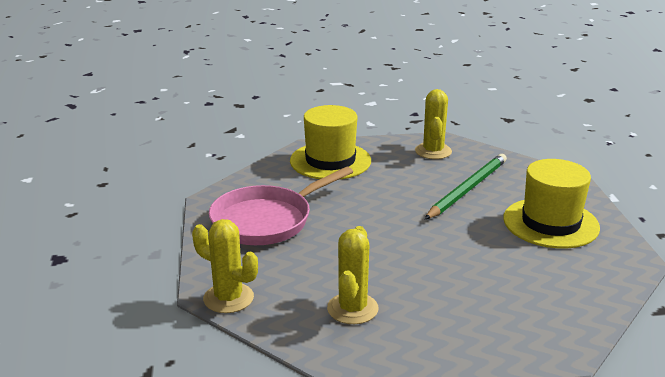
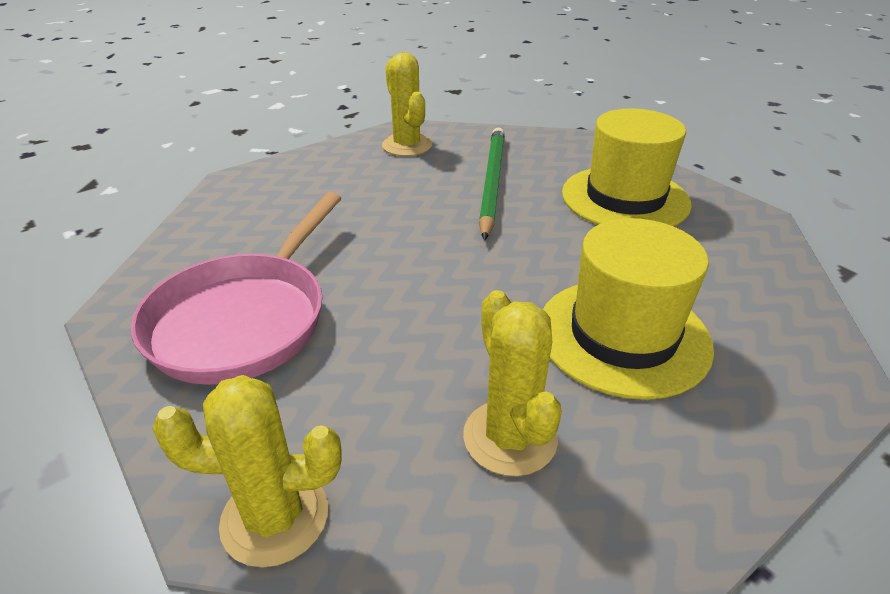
camera: 30 degrees left, 10 degrees up
(330, 161) = (280, 192): yellow hat -> yellow hat (623, 336)

